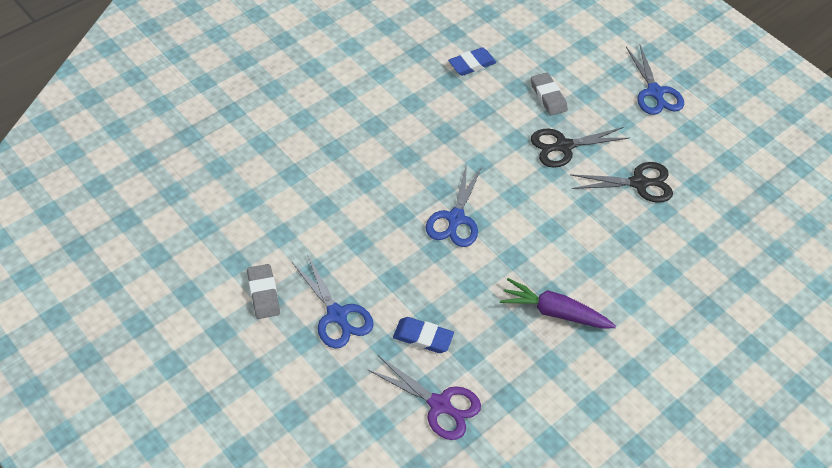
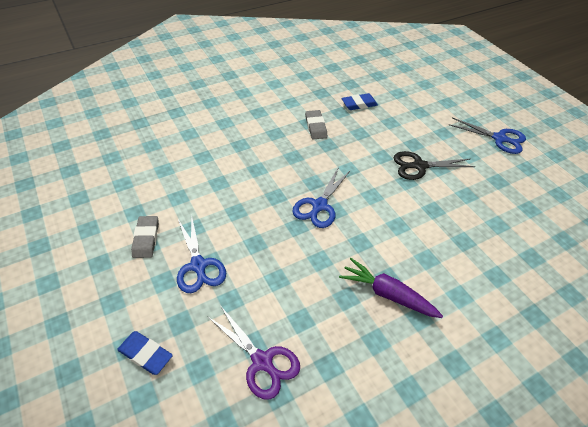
camera: 15 degrees right, 5 degrees down
(423, 337) = (265, 296): blue eraser -> blue eraser (145, 354)
(548, 96) = (413, 131): grey eraser -> grey eraser (316, 127)
(638, 183) = (478, 201): black scissors -> none
(655, 92) = (499, 138): blue scissors -> blue scissors turned 60 degrees counterclockwise

